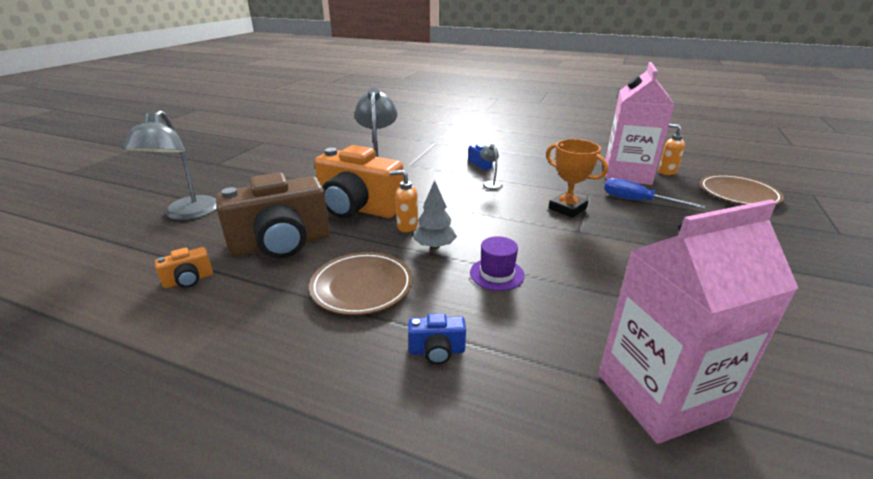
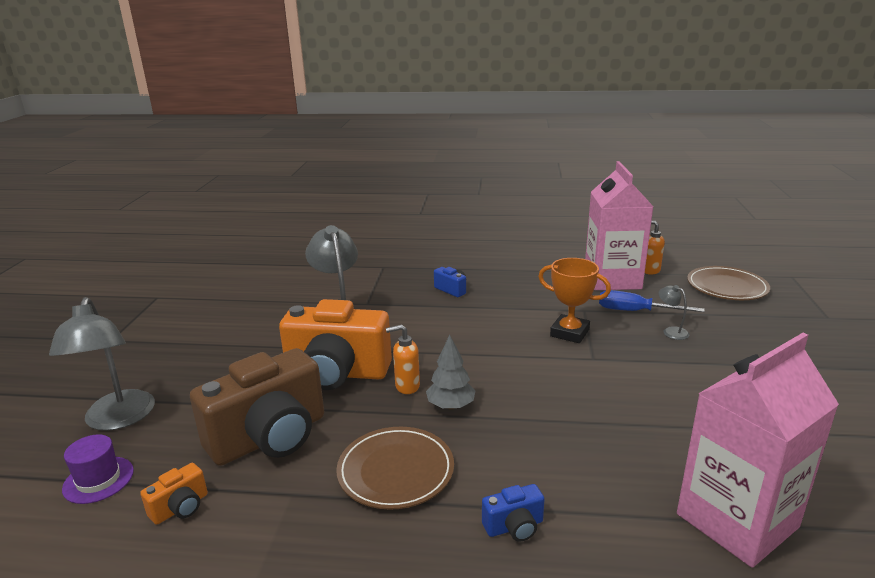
camera: 15 degrees left, 5 degrees down
(490, 184) = (473, 315): grey lamp -> grey lamp (671, 331)
(497, 274) = (533, 426): purple hat -> purple hat (98, 480)

